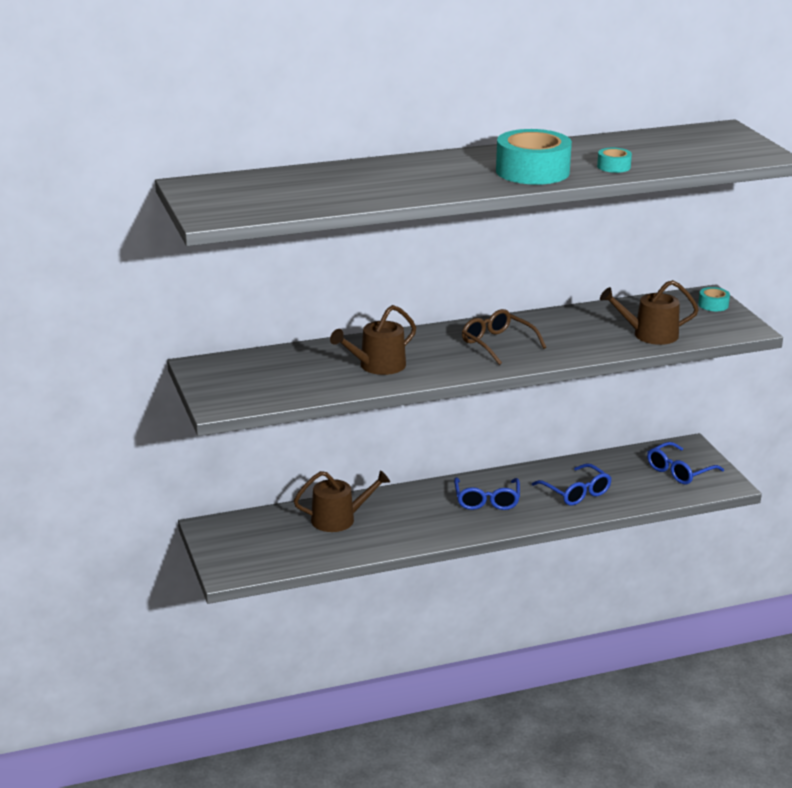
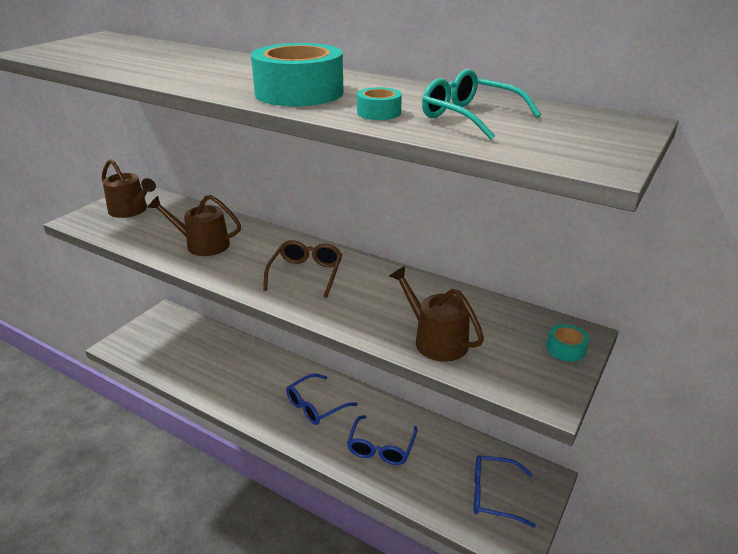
camera: 50 degrees right, 5 degrees up
(339, 519) = (220, 354): brown watering can -> brown watering can (131, 210)
(658, 152) = (470, 117): none -> turquoise glasses

